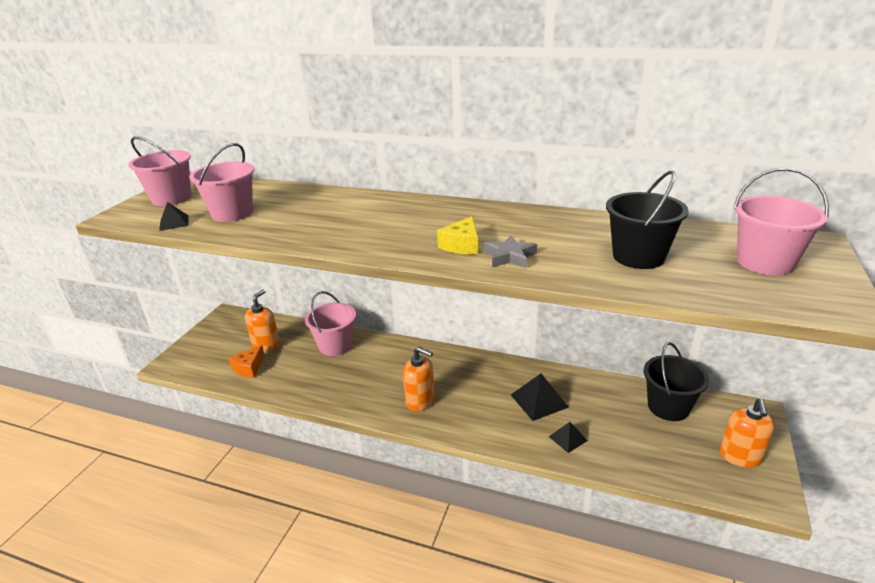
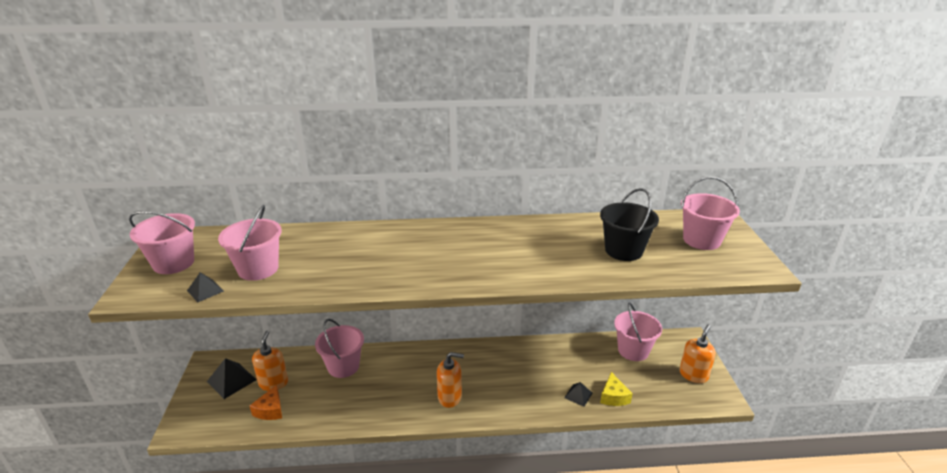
camera: 25 degrees left, 0 degrees up
(461, 245) = (493, 265): yellow cheese -> yellow cheese (613, 396)
(509, 256) = (536, 268): grey star -> none
(539, 401) = (542, 370): black pyramid -> black pyramid (231, 380)
(668, 407) = (633, 350): black bucket -> pink bucket
(740, 456) = (693, 375): orange soap dispenser -> orange soap dispenser turned 135 degrees counterclockwise

